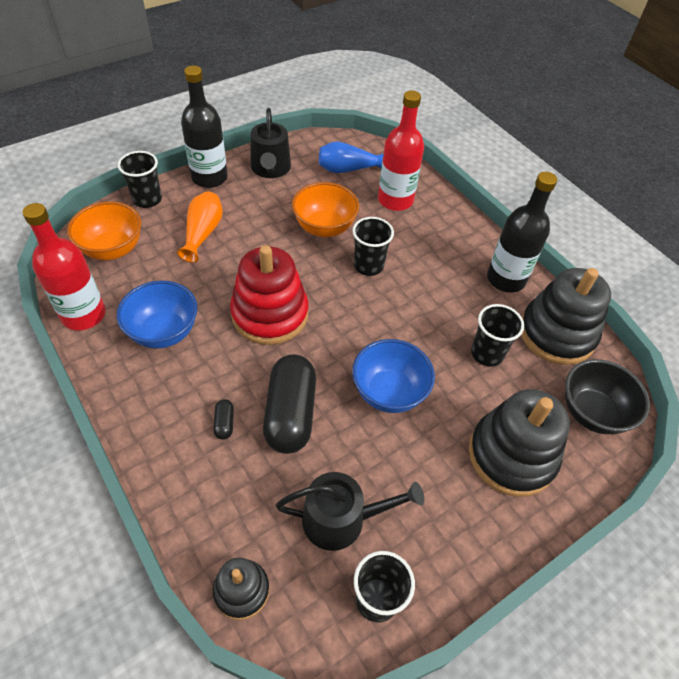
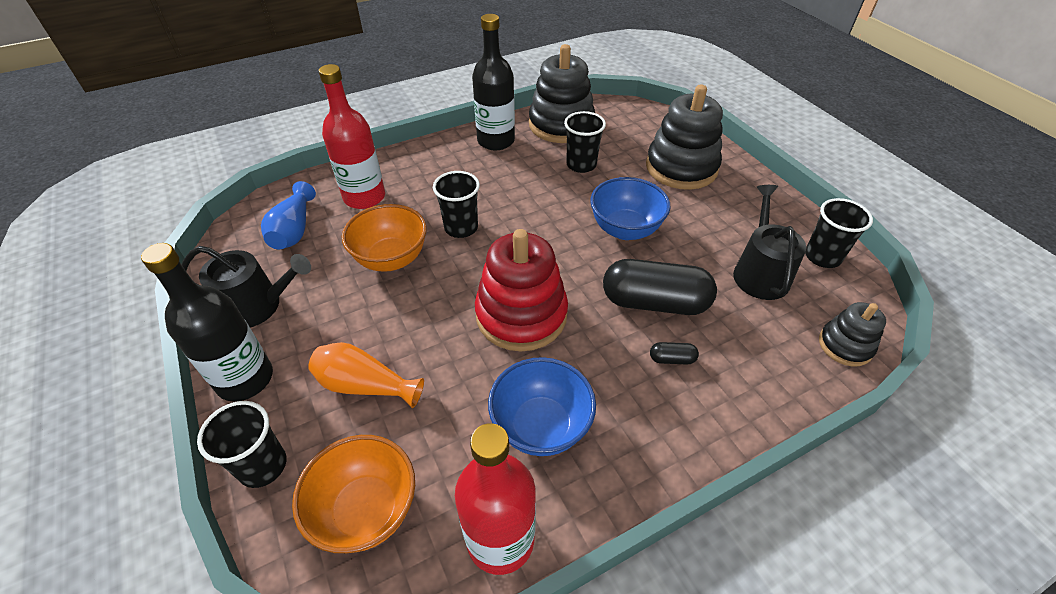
camera: 80 degrees left, 5 degrees down
(592, 412) = (638, 123): black bowl -> none

